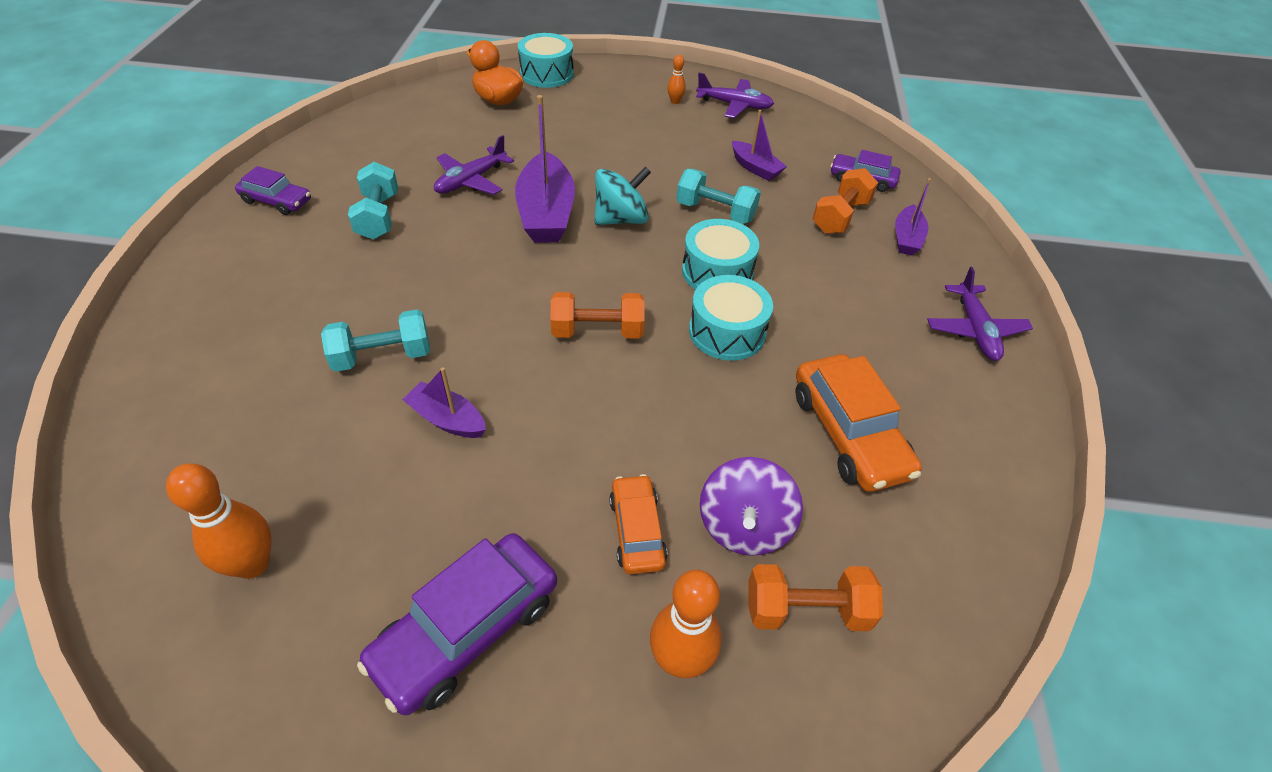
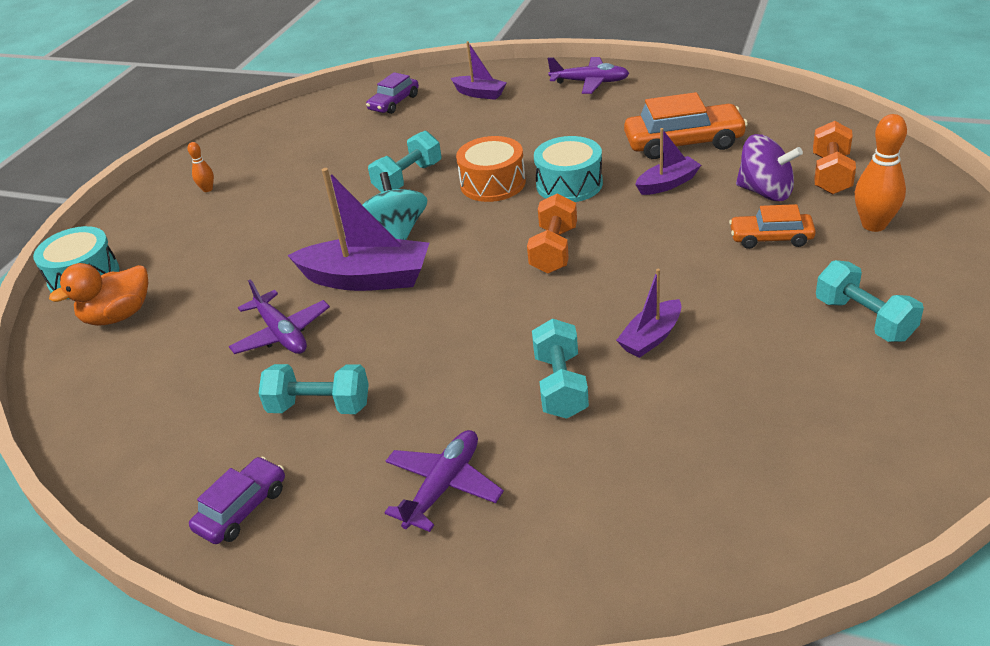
camera: 70 degrees left, 10 degrees down
(252, 564) = (814, 450): orange bowling pin -> none
(466, 630) = (864, 319): purple car -> turquoise dumbbell
(717, 272) = (493, 183): turquoise drum -> orange drum
(734, 105) = (238, 155): purple plane -> purple plane (443, 486)
(755, 168) = (351, 152): purple boat -> purple boat (668, 184)
(840, 216) = (440, 118): orange dumbbell -> none

